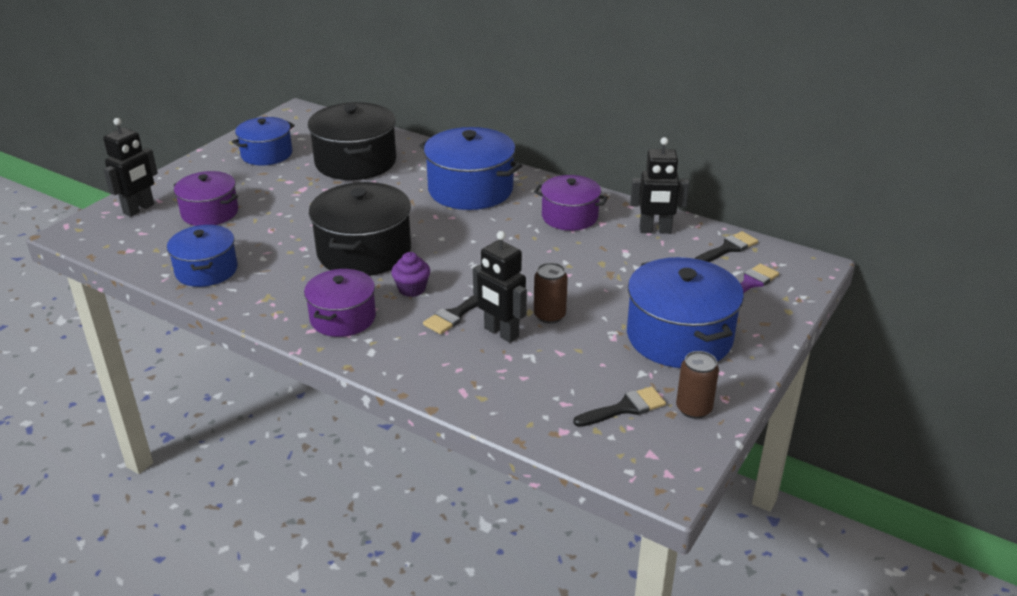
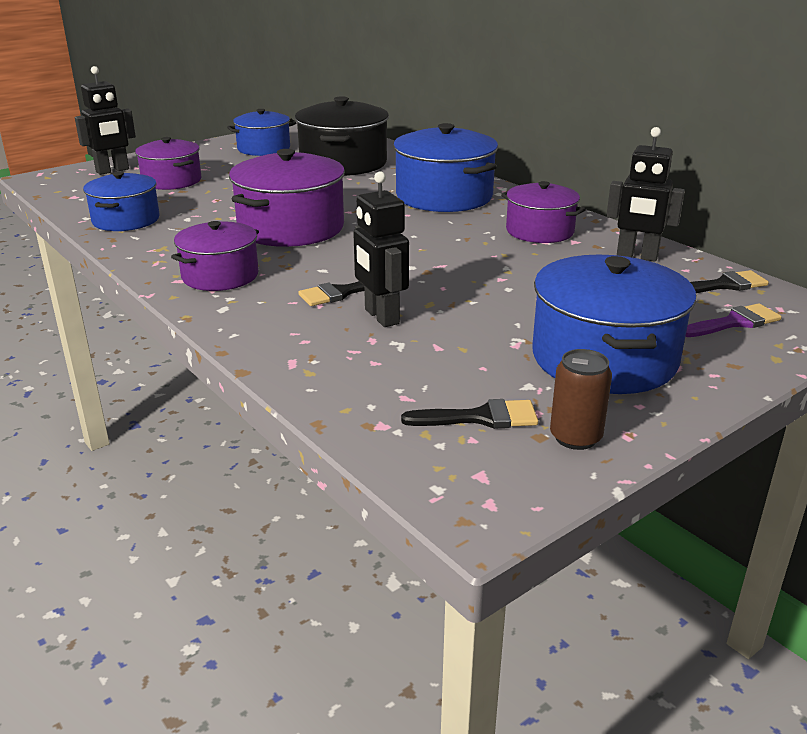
camera: 20 degrees right, 5 degrees down
(364, 251) = (291, 228): black pot -> purple pot
(412, 289) = (313, 264): purple cupcake -> none
(549, 315) = (451, 311): brown can -> none

